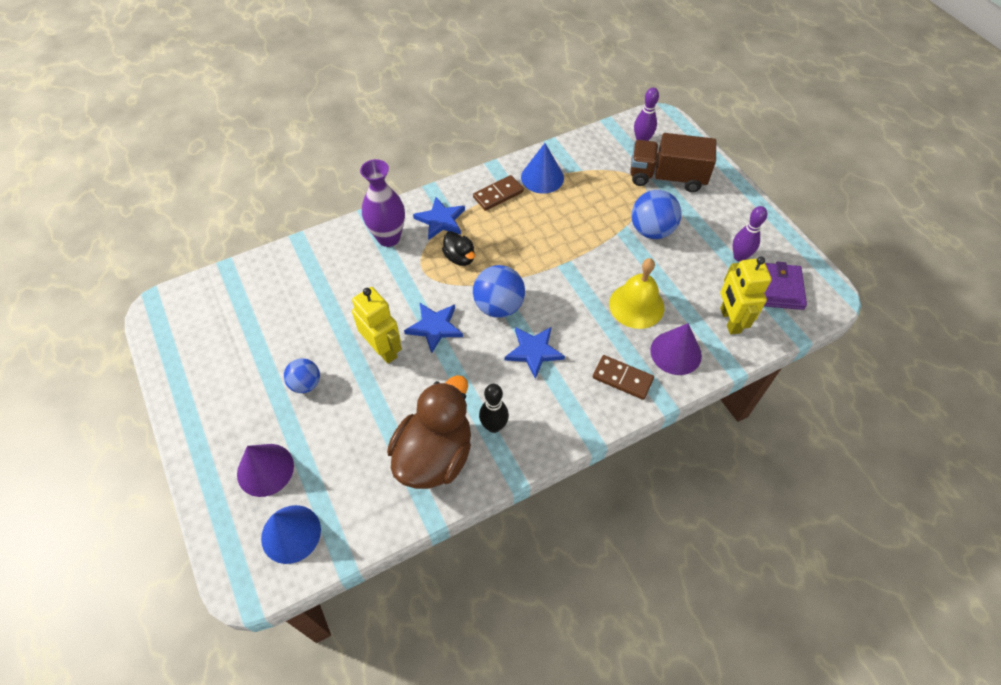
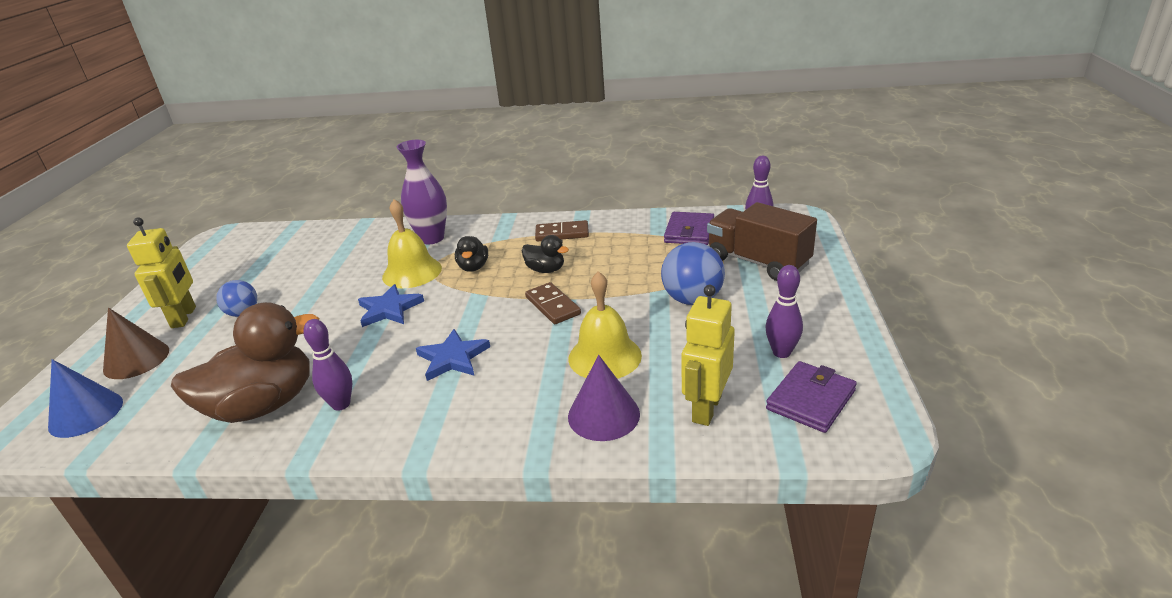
camera: 35 degrees right, 25 degrees down
(265, 469) = (136, 359): purple cone -> brown cone
(383, 349) = (329, 310): yellow robot -> yellow robot (184, 317)
(412, 282) = (412, 272): none -> yellow bell
(440, 220) = (489, 238): blue star -> none
(494, 426) = (341, 404): black bowling pin -> purple bowling pin
(499, 306) = (464, 312): blue ball -> none
(521, 239) = (545, 270): none -> black duck
(542, 177) = (619, 231): blue cone -> none
(596, 160) = (689, 232): none -> purple wallet
(622, 378) = (515, 415): brown domino -> brown domino (552, 306)

